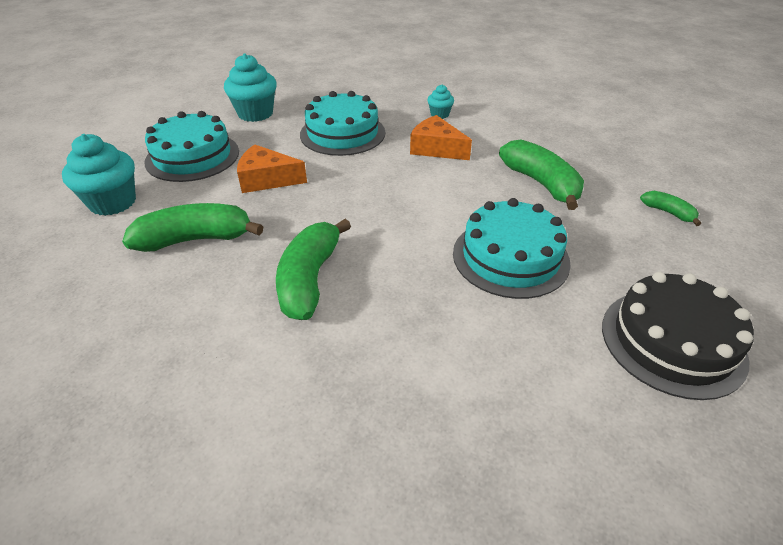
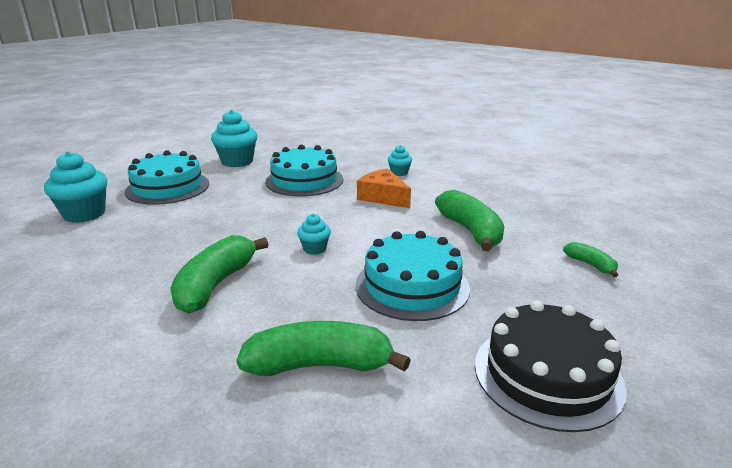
camera: 10 degrees right, 15 degrees down
(196, 239) = (135, 246): green banana -> green banana (320, 365)
(267, 179) = (220, 208): orange cheese -> none
(393, 222) = (314, 249): none -> turquoise cupcake

